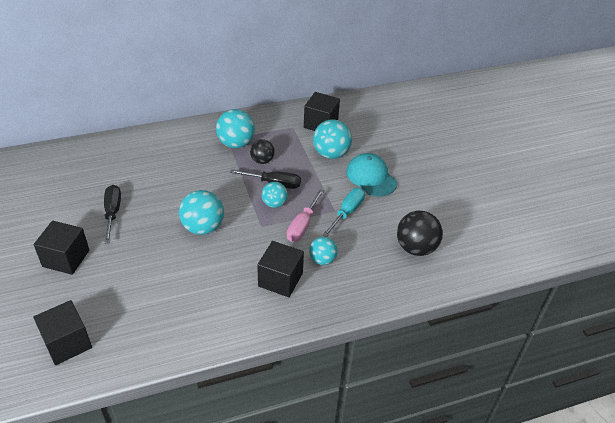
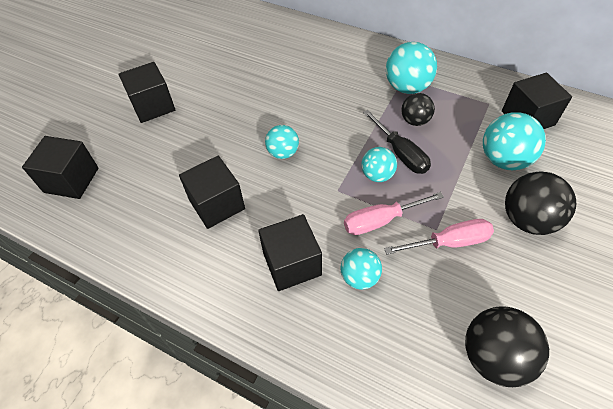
camera: 50 degrees right, 10 degrees up
(112, 213) = (228, 89): black screwdriver -> none
(197, 283) = (217, 204): none -> black cube
(203, 227) = (283, 153): turquoise ball -> turquoise ball, size x0.62
(347, 212) = (449, 242): turquoise screwdriver -> pink screwdriver
(371, 177) = (527, 220): turquoise cap -> black ball

